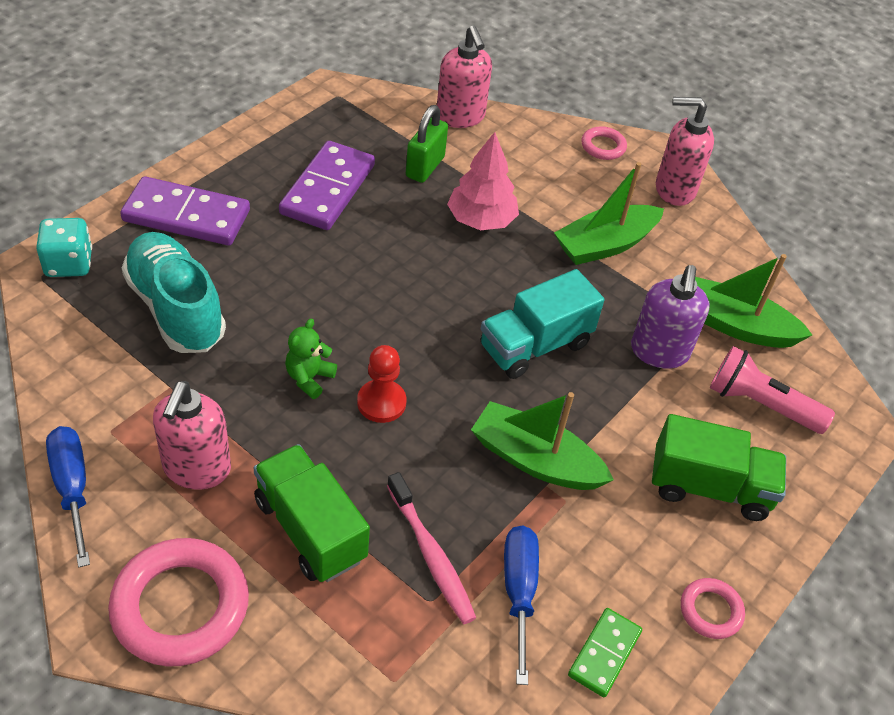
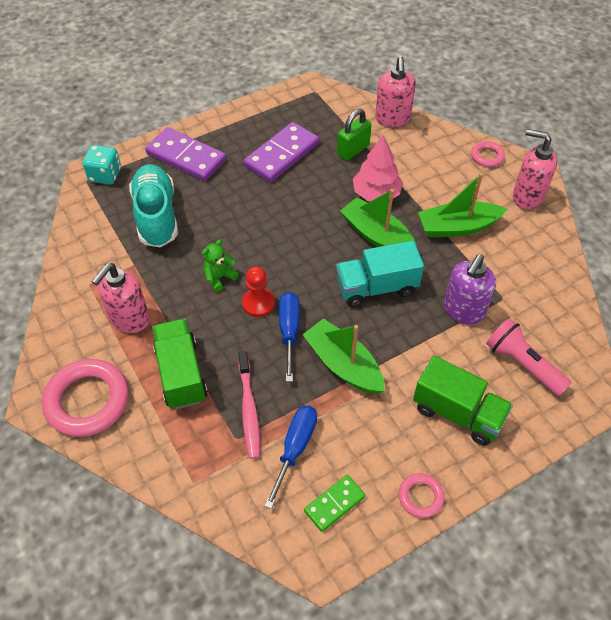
camera: 25 degrees right, 5 degrees up
(72, 488) = (55, 314): blue screwdriver -> blue screwdriver (289, 331)
(735, 325) = (529, 304): green boat -> green boat (377, 236)

